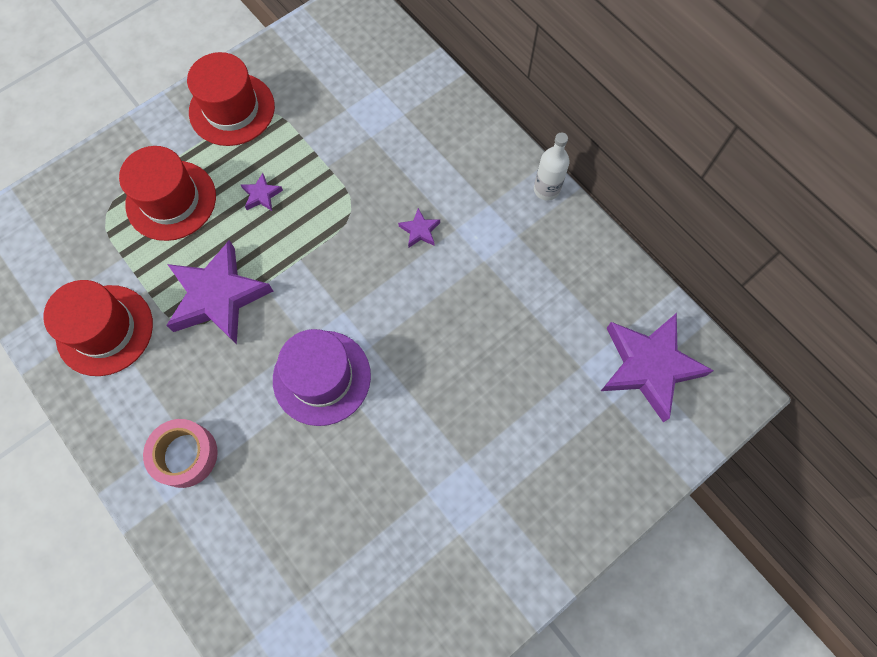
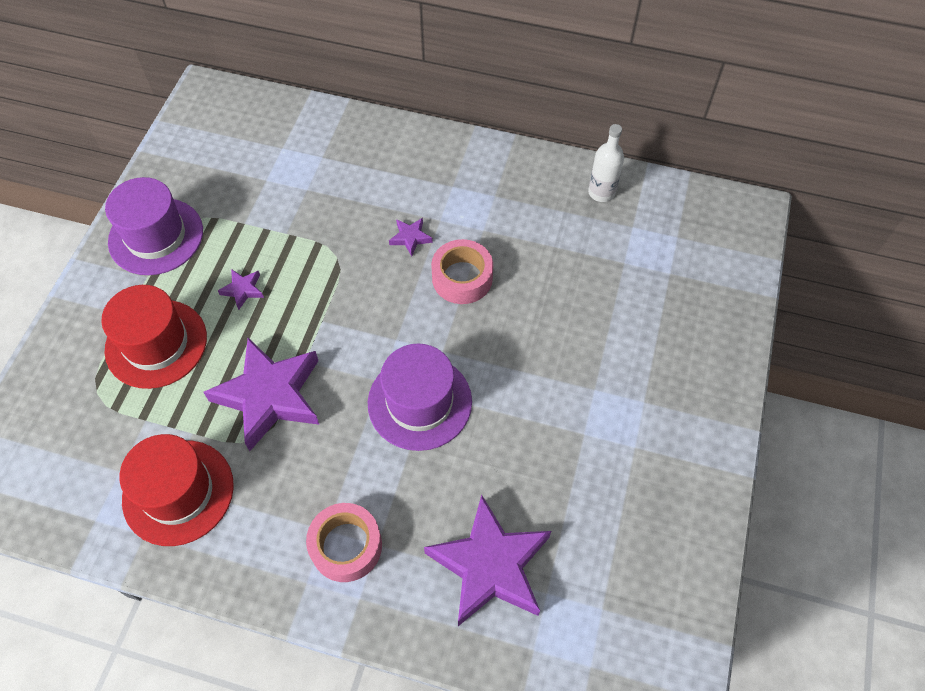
camera: 35 degrees left, 10 degrees down
(232, 109) = (156, 236): red hat -> purple hat
(434, 293) = (462, 278): none -> pink tape
(546, 189) = (490, 149): white bottle -> white bottle (601, 192)
(649, 367) = (674, 231): purple star -> purple star (490, 566)

